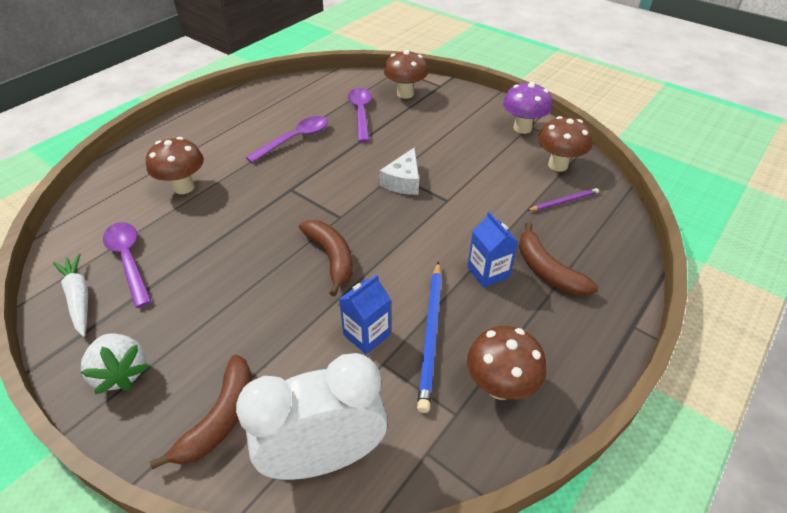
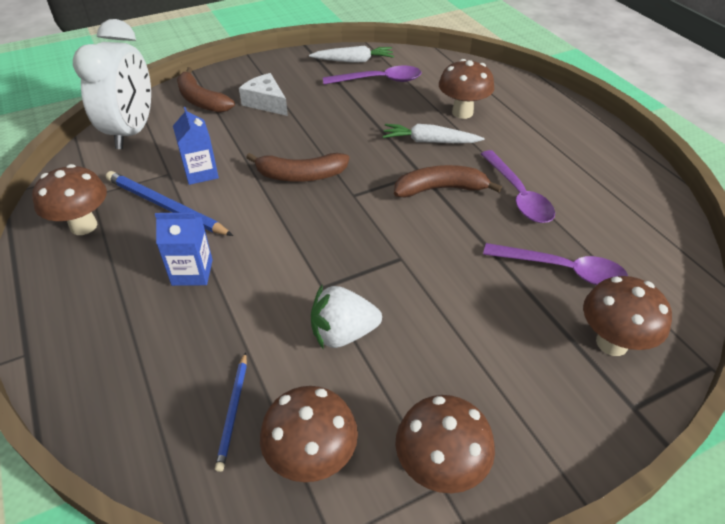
camera: 115 degrees right, 0 degrees up
(122, 372) = (272, 72): white strawberry -> white strawberry (343, 333)
(241, 195) = (429, 141): none -> white carrot
(403, 181) = (381, 261): white cheese -> white cheese (266, 103)
(522, 128) = (439, 468): purple mushroom -> brown mushroom
(547, 270) = (150, 322): brown banana -> brown banana (440, 189)
(564, 201) = (233, 412): purple pencil -> blue pencil

